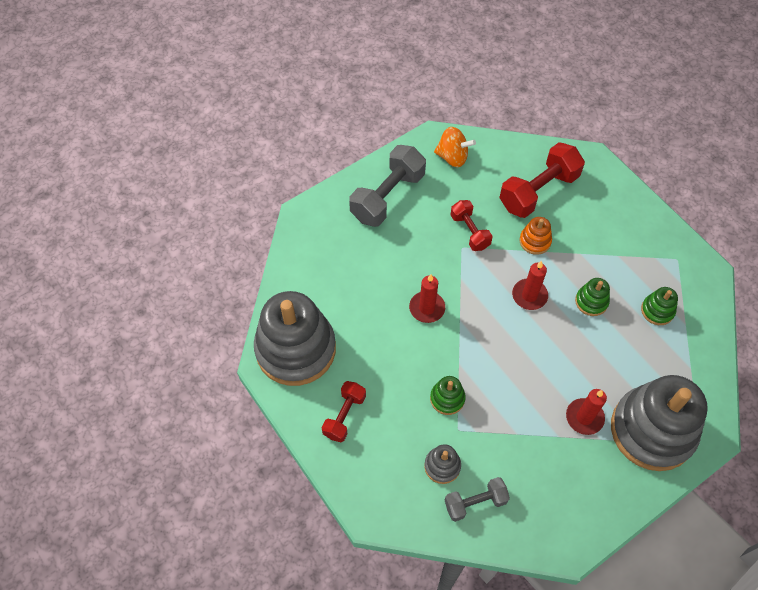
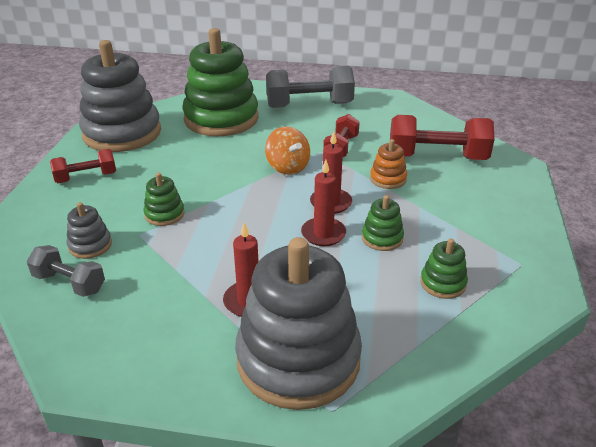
camera: 45 degrees right, 25 degrees down
(345, 268) = (221, 119): none -> green stacking toy
(427, 308) = (239, 164): red candle -> red candle (323, 234)
(452, 157) = (391, 111): orange spinning top -> orange spinning top (287, 167)

